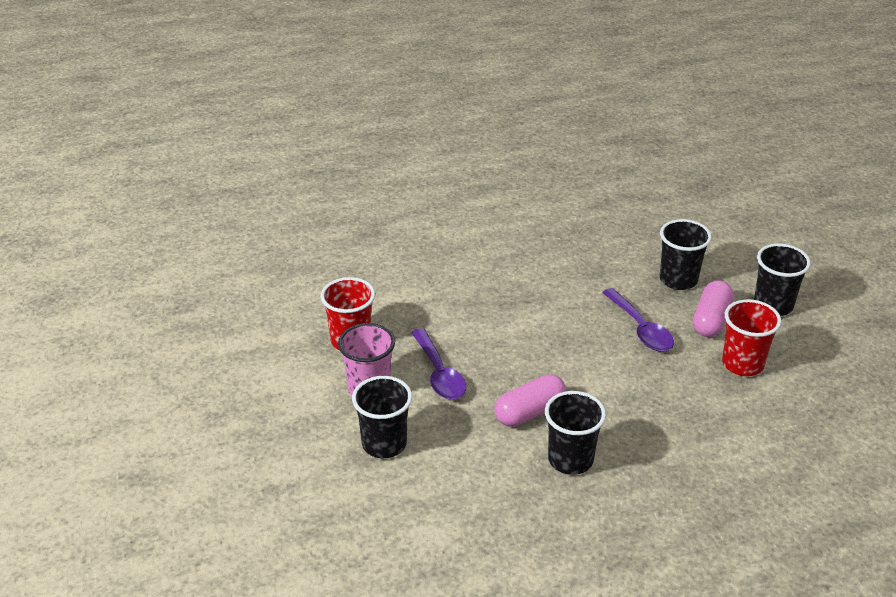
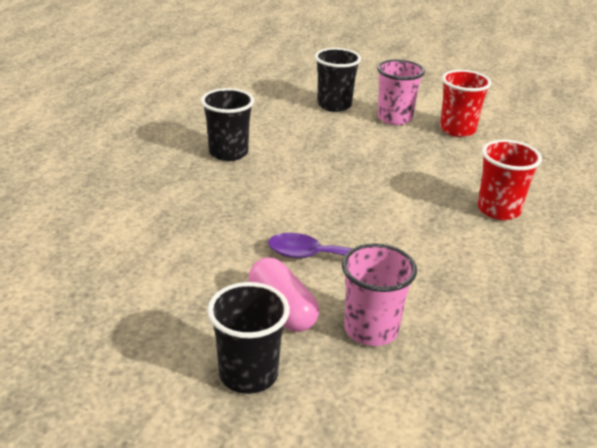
camera: 125 degrees right, 5 degrees down
(439, 373) = (380, 145): purple spoon -> none
(529, 412) = (294, 159): pink capsule -> none
(678, 280) = (371, 329): black cup -> pink cup
(742, 364) = (201, 287): red cup -> red cup (498, 210)

